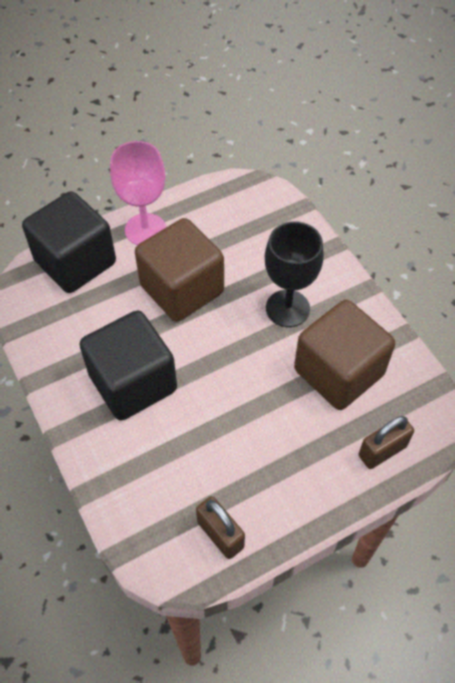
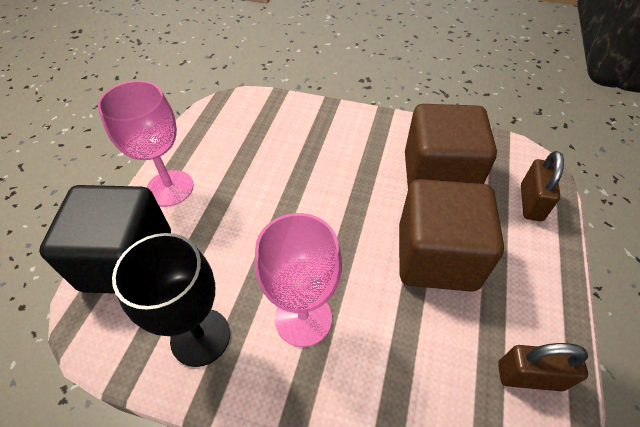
camera: 45 degrees left, 5 degrees down
(133, 383) = (303, 318): black cube -> pink goblet
(182, 289) = (255, 209): brown cube -> brown cube (436, 257)
(287, 308) = (351, 162): black goblet -> black goblet (200, 337)

